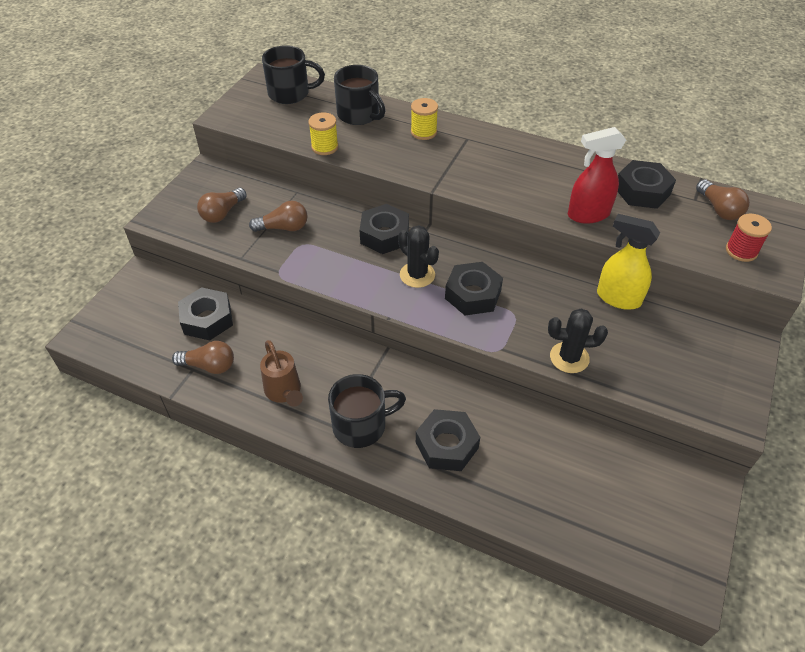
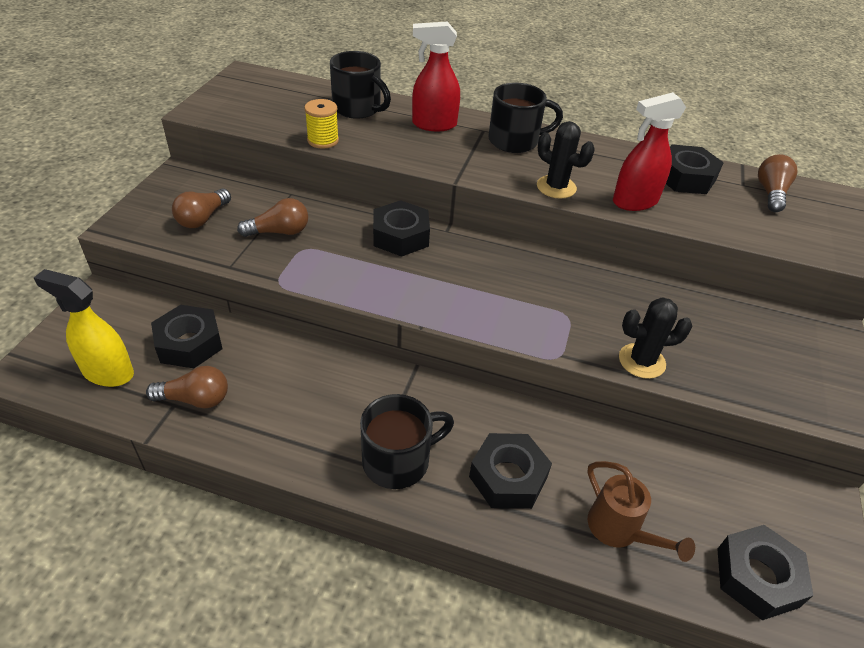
camera: 10 degrees left, 5 degrees down
(284, 392) = (295, 425): brown watering can -> brown watering can (619, 531)
(290, 94) = (275, 89): black mug -> black mug (515, 141)
(417, 275) = (446, 277): black cactus -> black cactus (556, 187)
(423, 132) = (433, 124): yellow spool -> red spray bottle
(473, 294) = (515, 296): black nut -> black nut (757, 577)
(618, 298) = (678, 293): yellow spray bottle -> yellow spray bottle (107, 372)
(719, 209) = (770, 193): brown light bulb -> brown light bulb turned 135 degrees counterclockwise
(741, 251) = (808, 233): red spool -> none

